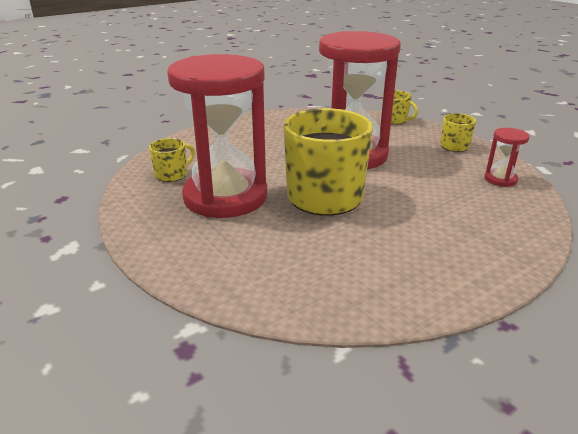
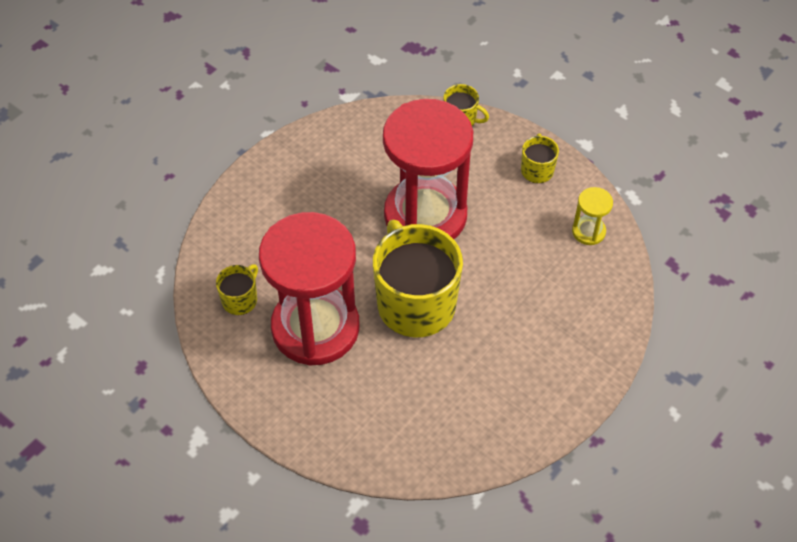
camera: 15 degrees left, 25 degrees up
(500, 179) = (588, 231): red hourglass -> yellow hourglass

